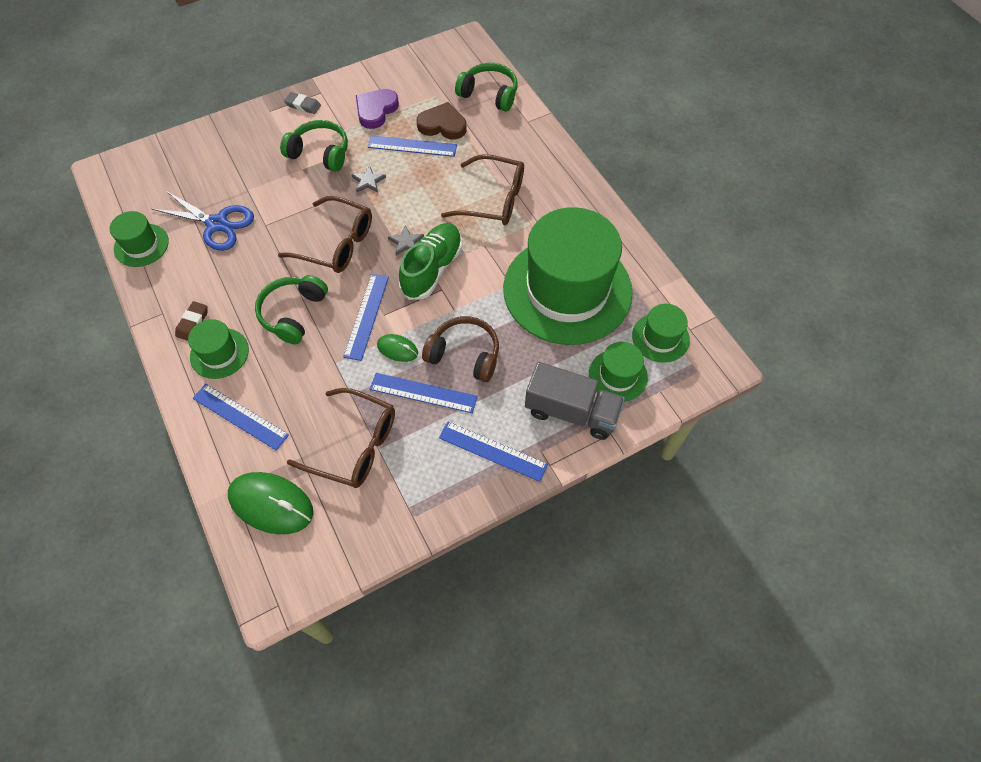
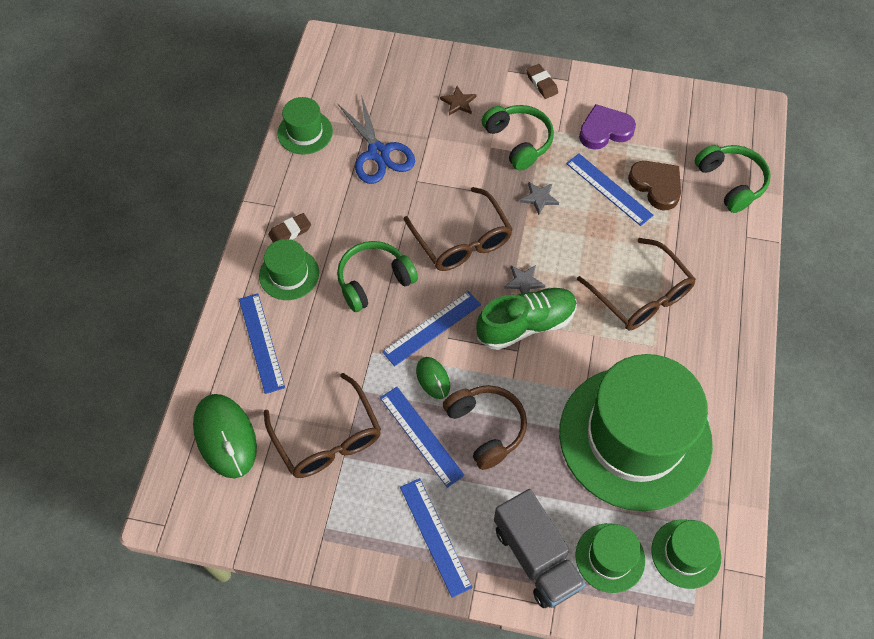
camera: 40 degrees right, 0 degrees up
(250, 153) = (458, 102): none -> brown star
(303, 105) = (541, 83): grey eraser -> brown eraser

